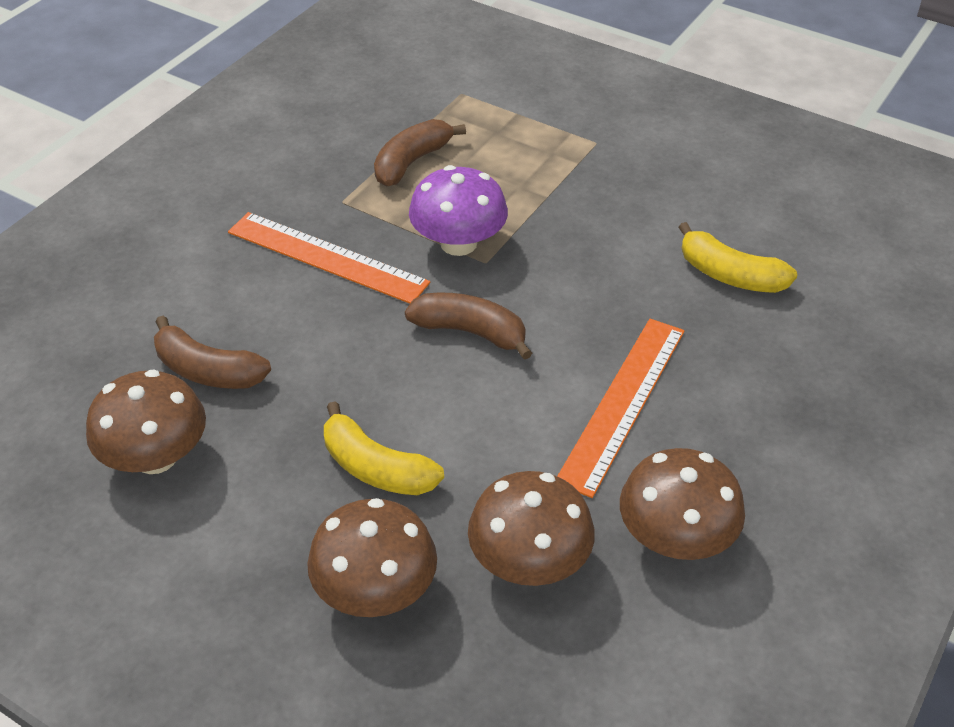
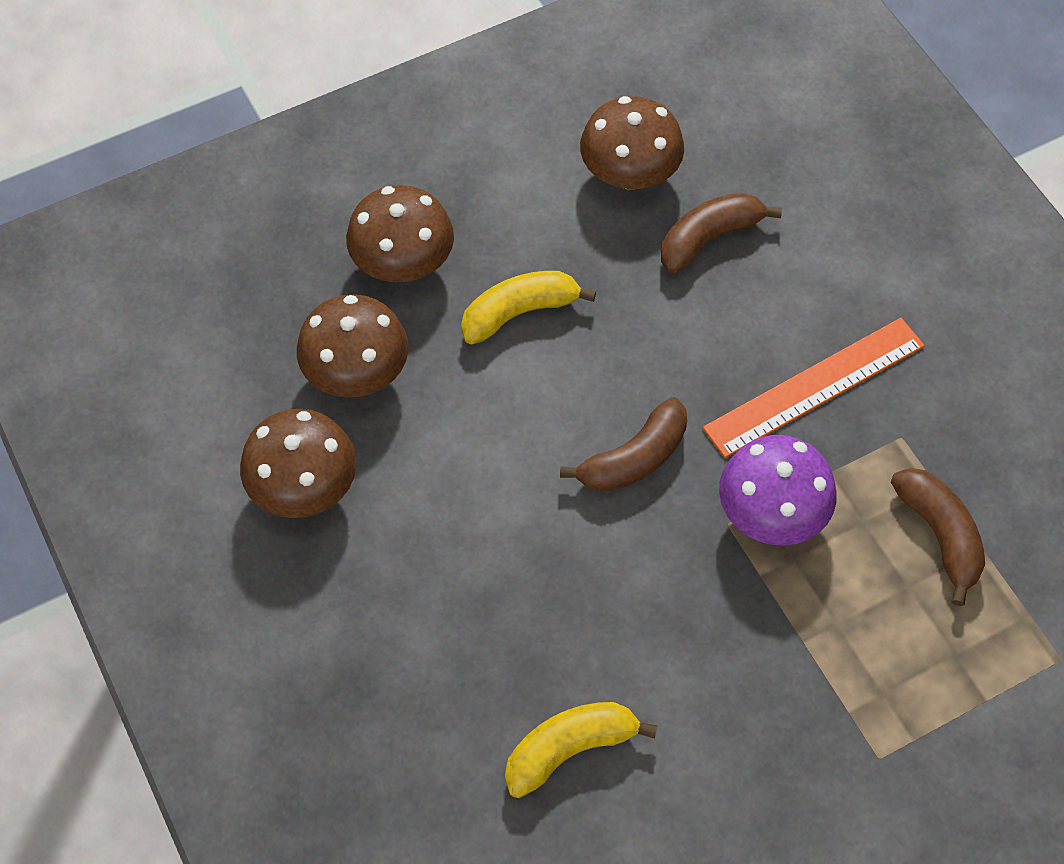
camera: 120 degrees right, 15 degrees up
(622, 403) = (467, 534): orange ruler -> none

